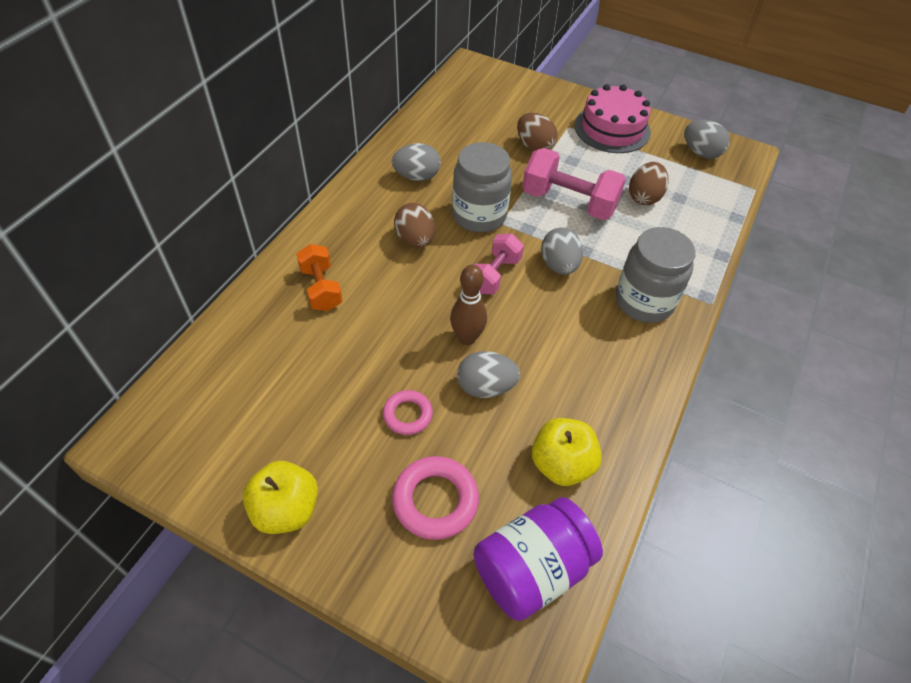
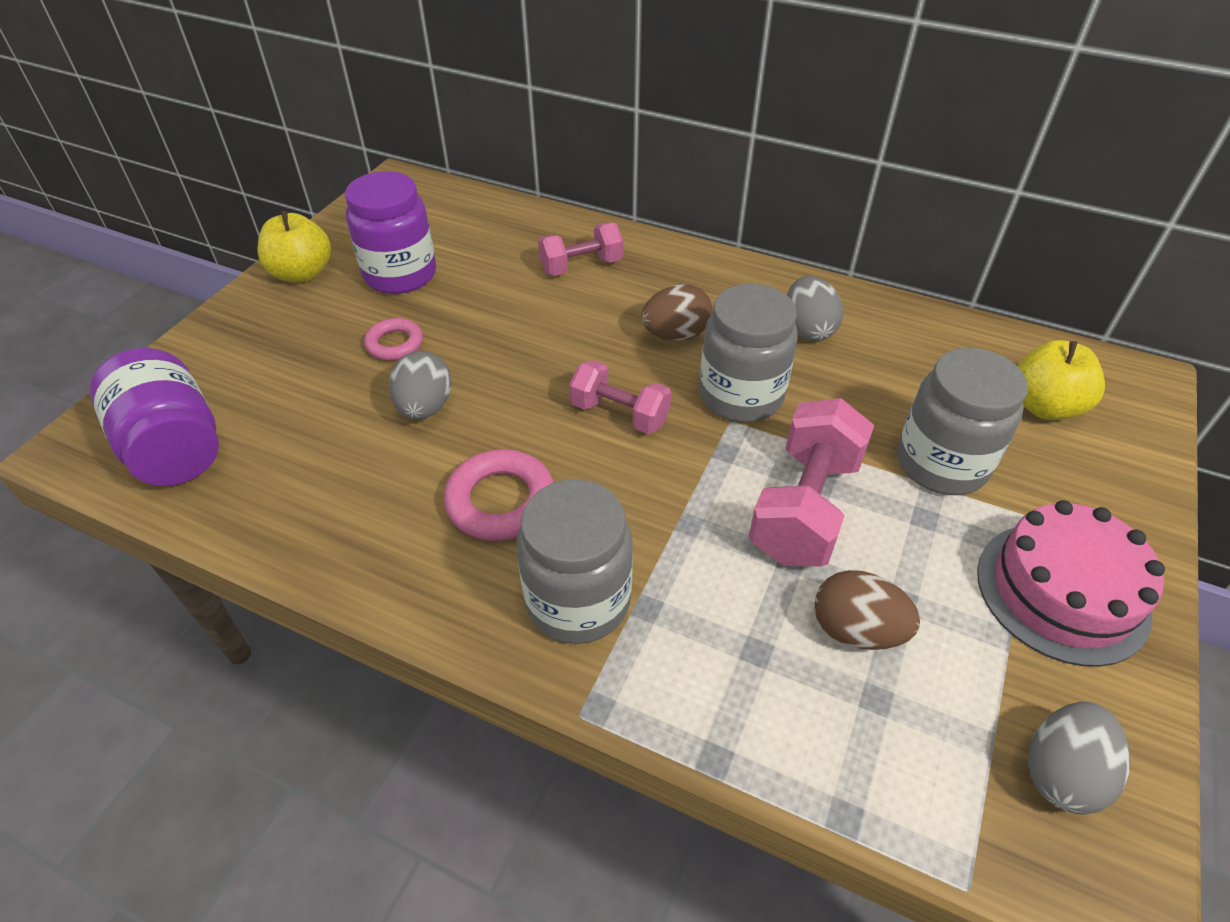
camera: 90 degrees right, 5 degrees down
(306, 420) = (400, 275): none -> purple jar
(321, 288) = (581, 266): orange dumbbell -> pink dumbbell
(435, 500) = (282, 370): pink ring -> pink ring (501, 501)
(467, 338) = (504, 388): brown bowling pin -> none
(534, 146) = (941, 464): brown egg -> grey jar
(559, 265) = (649, 488): grey egg -> none
(561, 464) = (298, 478): yellow apple -> yellow apple (1043, 406)

